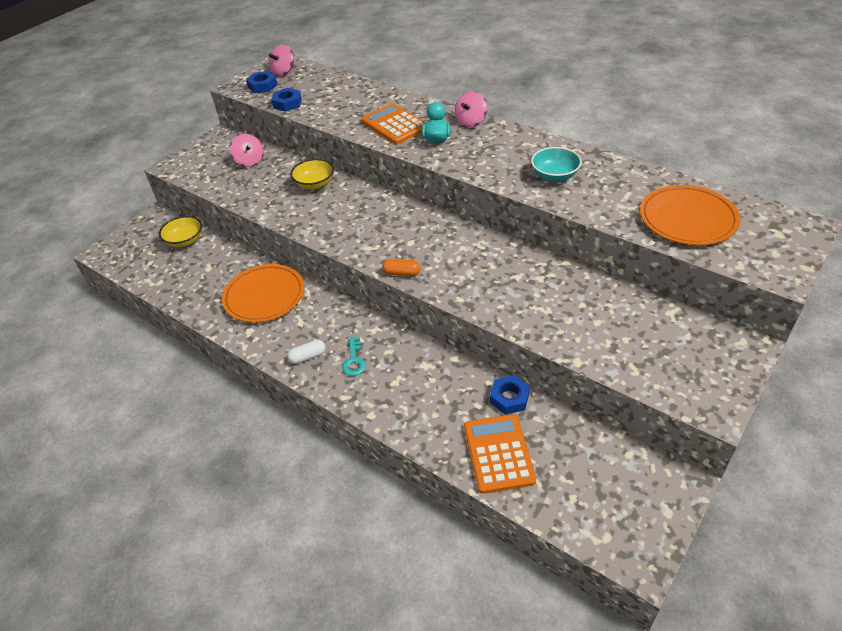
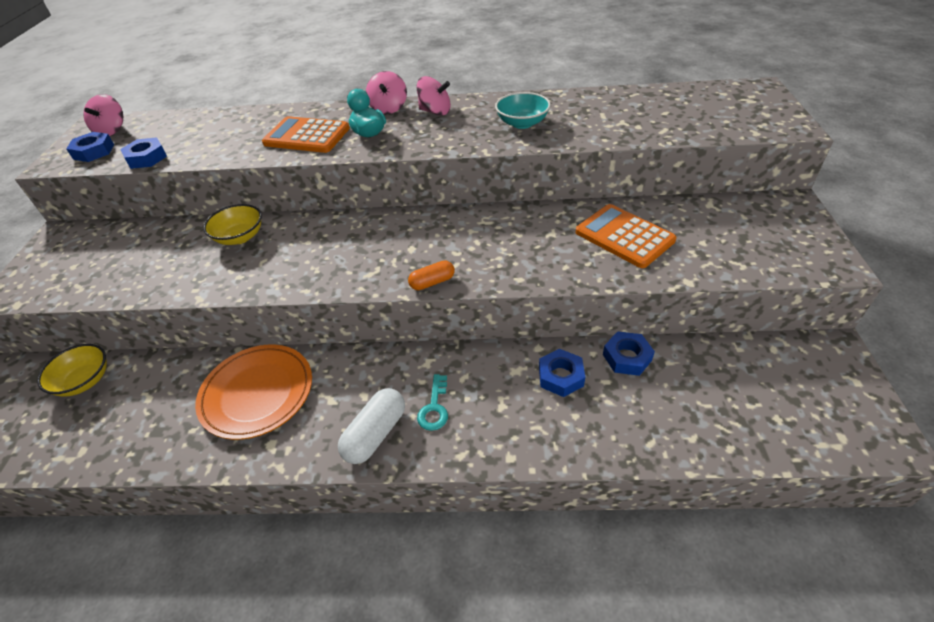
camera: 35 degrees left, 0 degrees up
(249, 161) = (127, 246): pink spinning top -> pink spinning top (435, 112)
(308, 357) = (375, 434): white capsule -> white capsule, size x1.60
(354, 360) = (434, 407): turquoise key -> turquoise key turned 45 degrees clockwise
(450, 385) = (560, 376): none -> blue nut
(498, 453) = (673, 418): orange calculator -> orange calculator (624, 236)
(687, 219) = (673, 115): orange plate -> none

